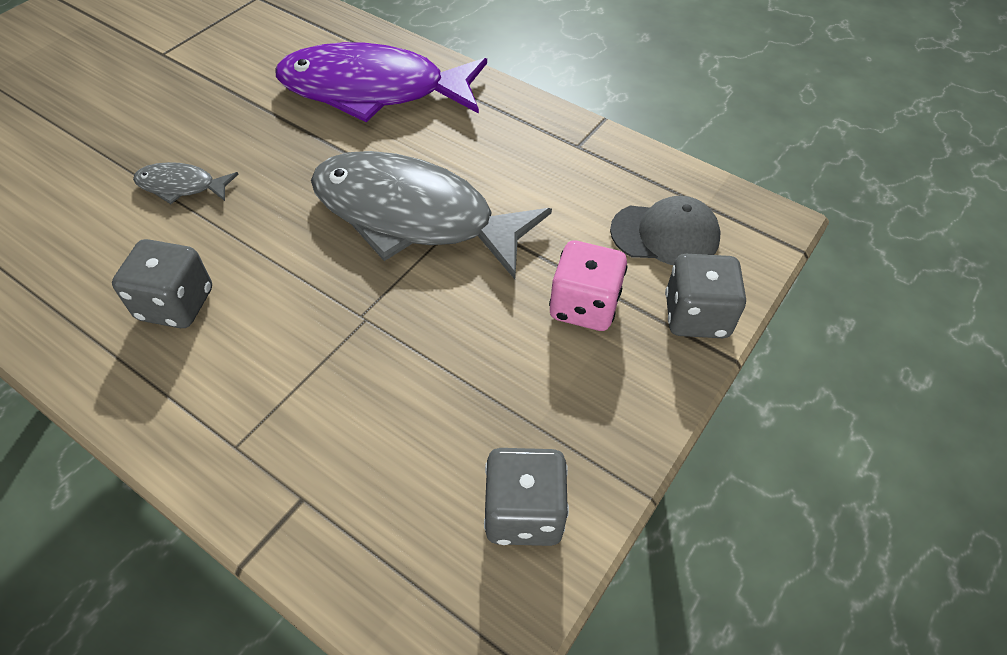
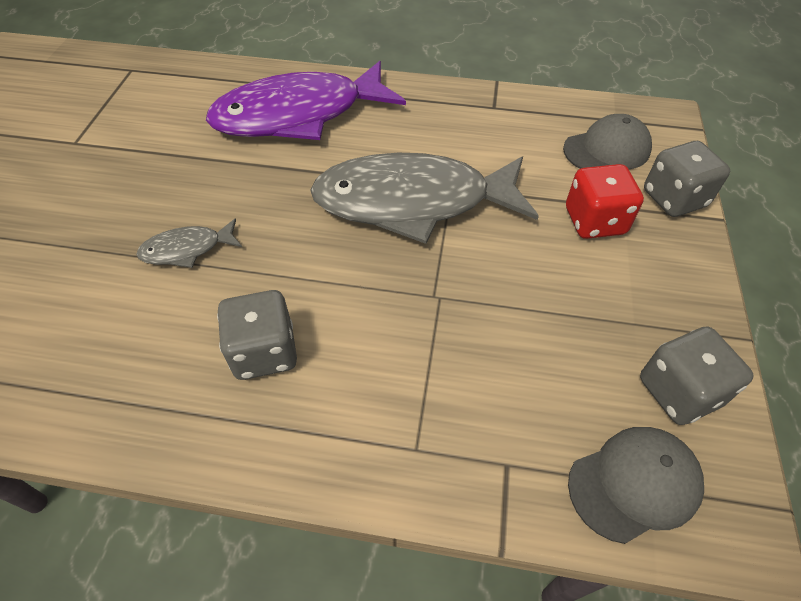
camera: 25 degrees left, 0 degrees up
(403, 574) = (634, 484): none -> grey cap
(584, 306) = (594, 221): pink dice -> red dice

